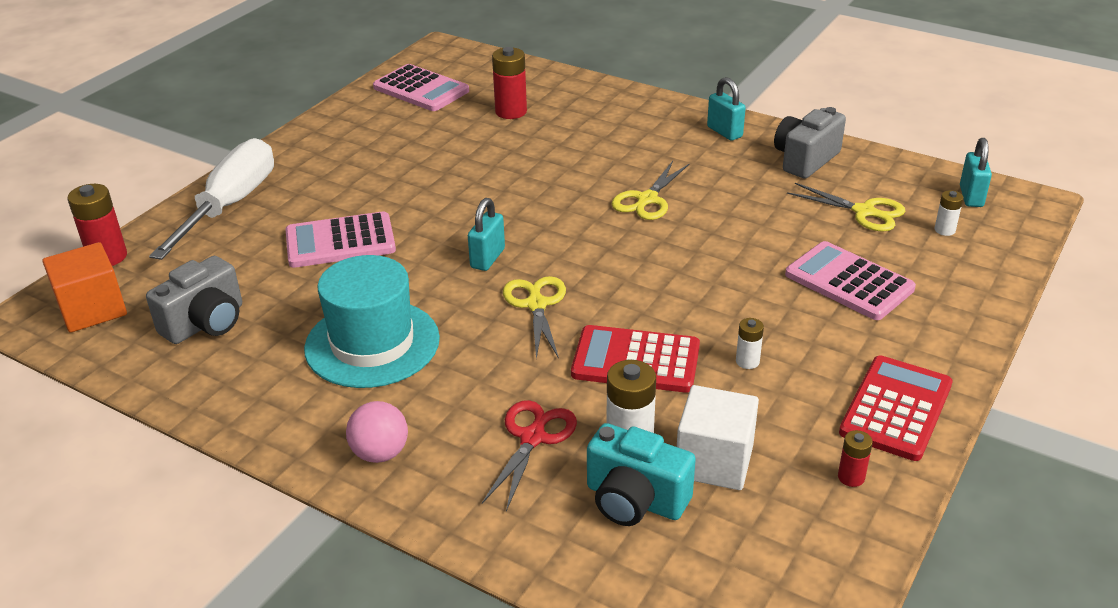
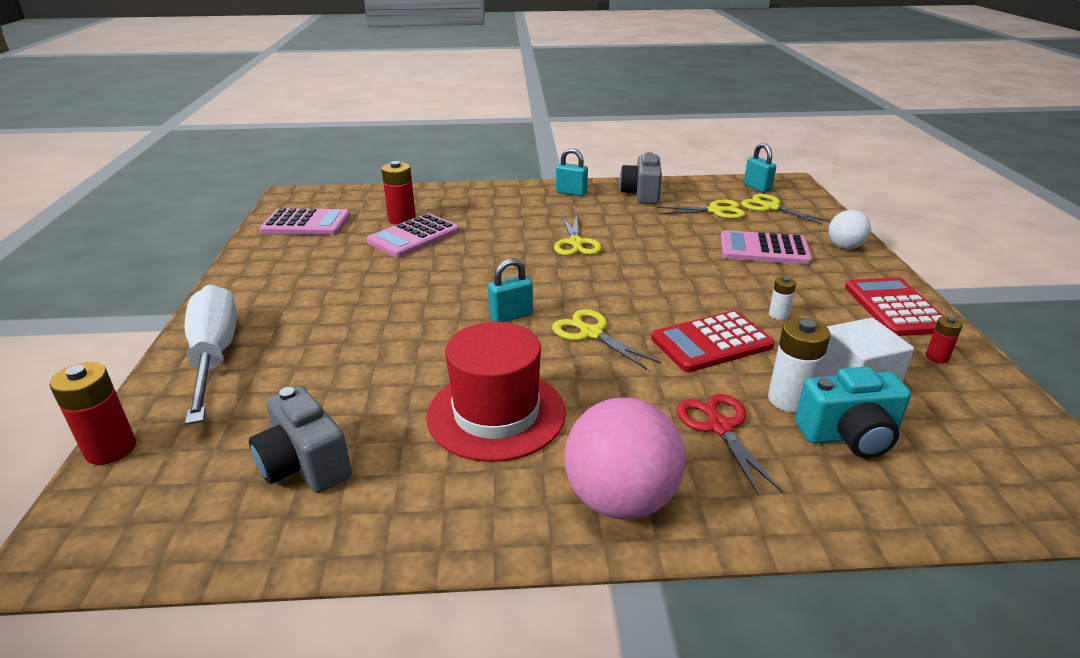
camera: 35 degrees left, 5 degrees down
(92, 309) = (145, 508): orange cube -> none
(206, 323) = (305, 465): grey camera -> grey camera turned 135 degrees clockwise
(340, 242) = (366, 347): pink calculator -> pink calculator (414, 237)
(372, 343) = (496, 414): turquoise hat -> red hat
(380, 453) = (620, 500): pink ball -> pink ball, size x1.77
(487, 258) = (511, 316): turquoise padlock -> turquoise padlock turned 75 degrees clockwise
(944, 230) = (770, 207): white battery -> yellow scissors
(958, 315) = (845, 247): none -> white ball

